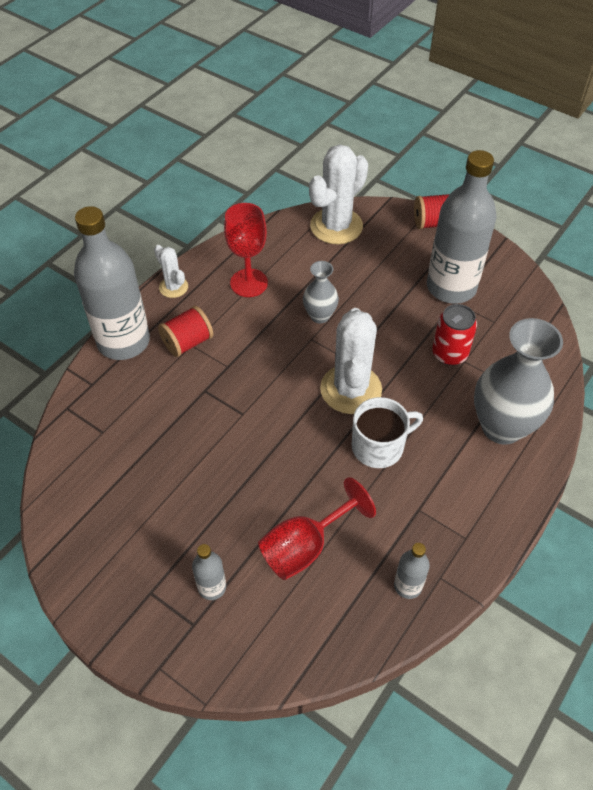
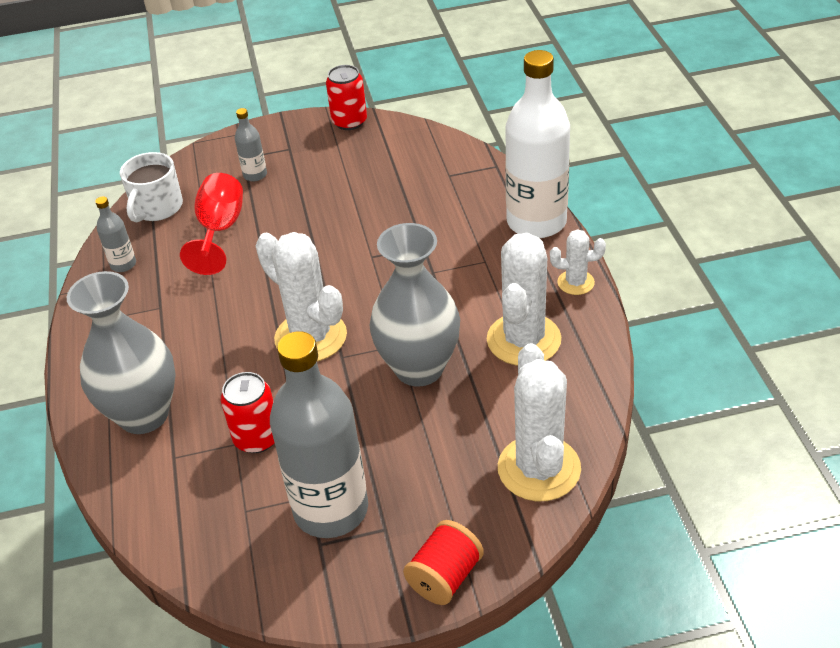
camera: 135 degrees right, 10 degrees down
(70, 572) = (349, 122): none -> red can
(123, 341) = (536, 222): grey bottle -> white bottle
(187, 342) = (490, 260): red spool -> none
(249, 283) = (523, 340): red goblet -> white cactus
(320, 316) = (419, 368): grey vase -> grey vase, size x1.90
(379, 446) = (237, 319): white mug -> white mug (157, 208)

